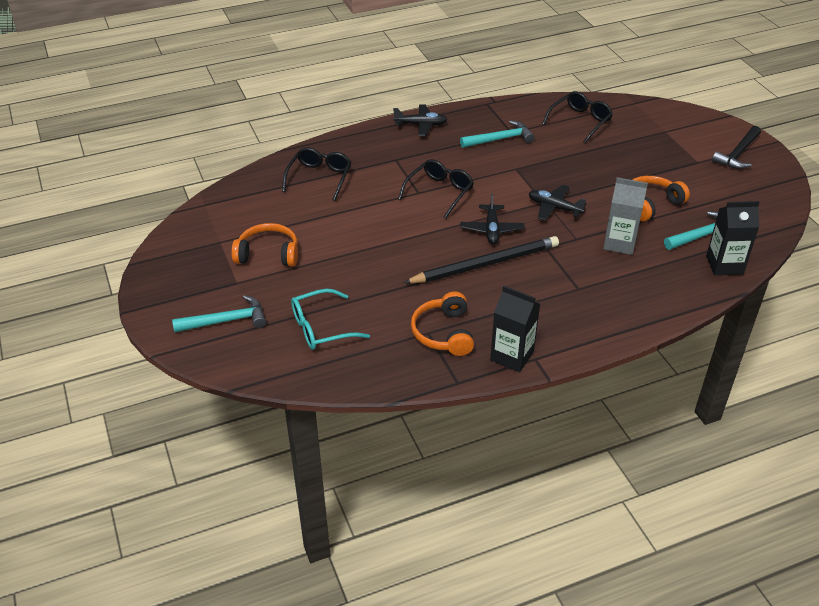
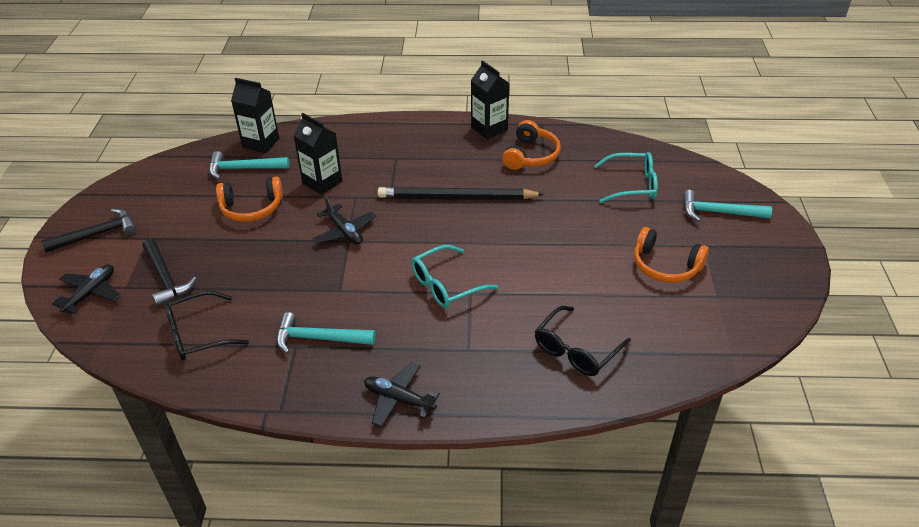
camera: 155 degrees left, 0 degrees up
(439, 192) = (446, 285): black glasses -> turquoise glasses
(491, 229) = (425, 227): black plane -> black plane (91, 293)
(619, 243) = (322, 182): grey carton -> black carton
(646, 143) = (165, 278): none -> black hammer

